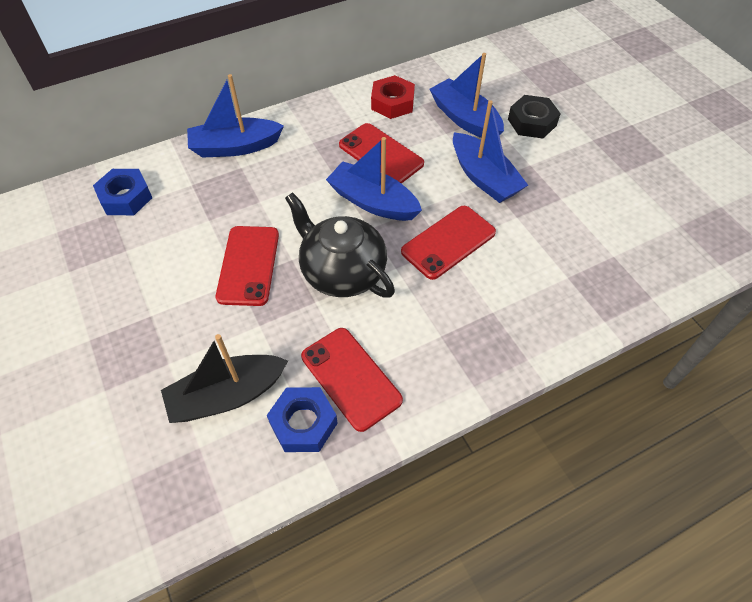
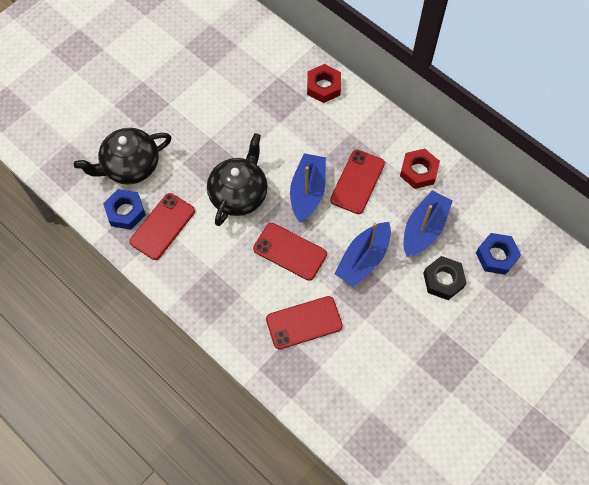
camera: 70 degrees right, 10 degrees up
(126, 197) = (251, 46): blue nut -> blue nut (496, 256)
(227, 395) = (130, 166): black boat -> black teapot
(235, 147) = (323, 86): blue boat -> red nut
(248, 265) = (224, 138): red phone -> red phone (304, 323)

